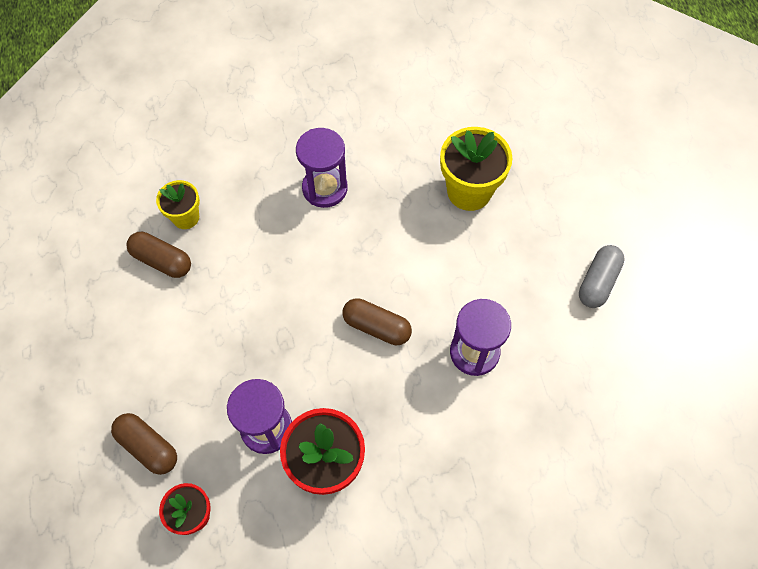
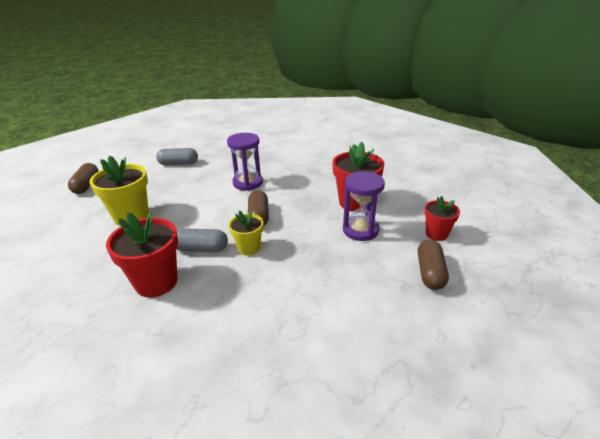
camera: 120 degrees left, 30 degrees down
(162, 260) = (291, 352): brown capsule -> brown capsule (86, 185)
(186, 217) = (234, 361): yellow flower pot -> yellow flower pot (249, 248)
(325, 188) = (156, 282): purple hourglass -> red flower pot
(352, 242) = (201, 249): none -> grey capsule

